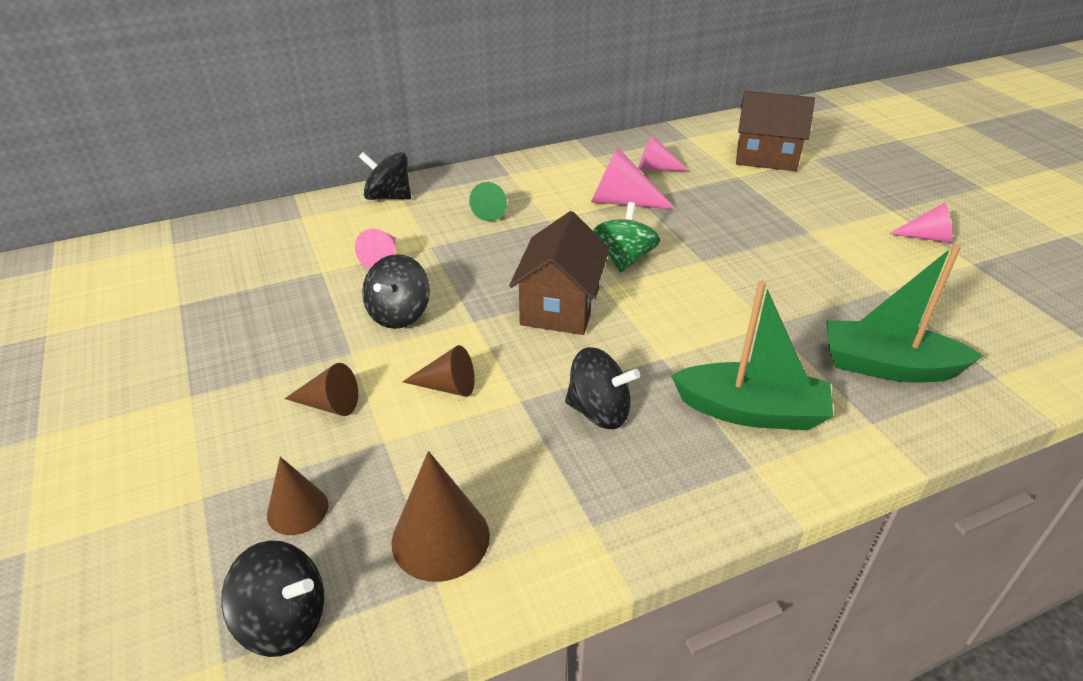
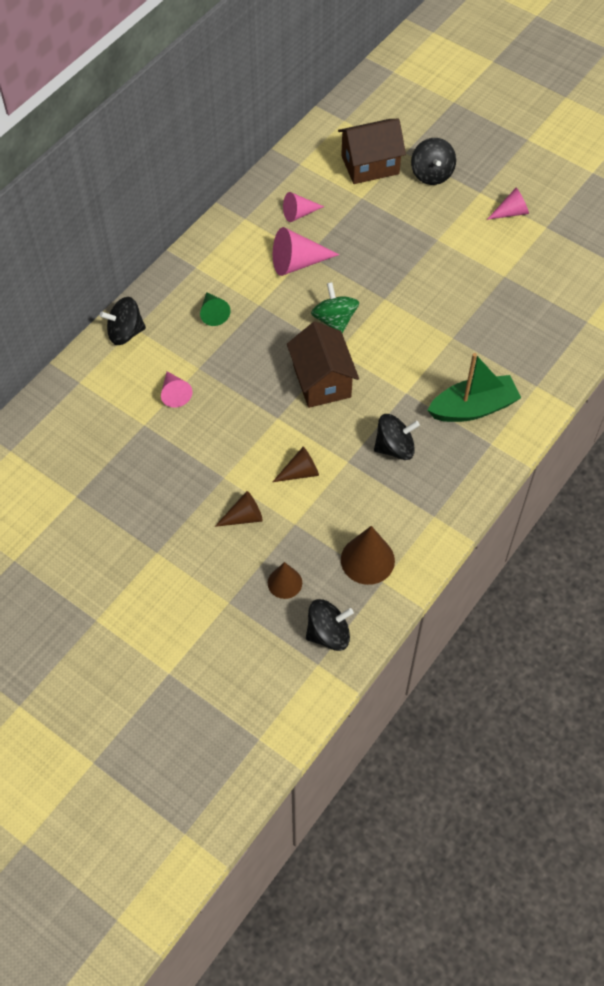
camera: 30 degrees left, 20 degrees up
(399, 314) = (227, 435): black spinning top -> black spinning top (431, 174)
(887, 366) = (529, 340): green boat -> none

